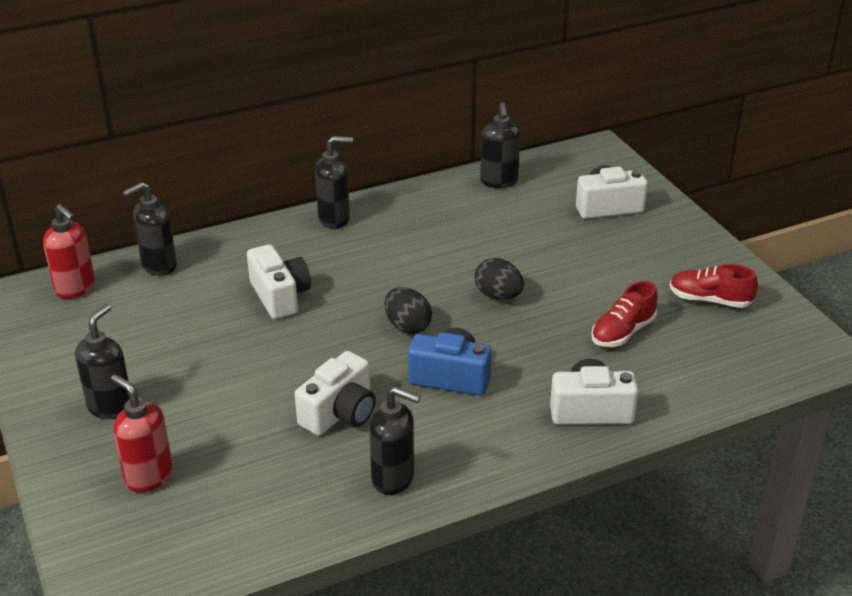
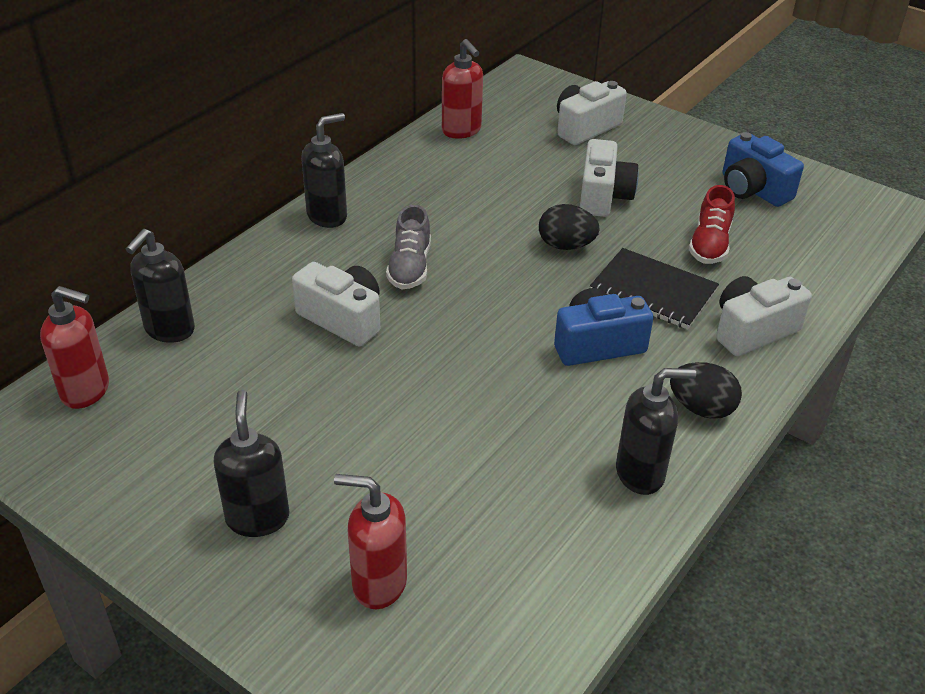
camera: 30 degrees left, 5 degrees up
(340, 413) = (523, 424): white camera -> white camera (603, 196)
(361, 274) = (410, 267): none -> grey shoe
(407, 326) = (507, 306): black egg -> black egg (701, 408)
(499, 181) = (461, 131): black soap dispenser -> red soap dispenser
(536, 353) = (653, 291): none -> black notebook
(710, 300) = (753, 190): red shoe -> blue camera

